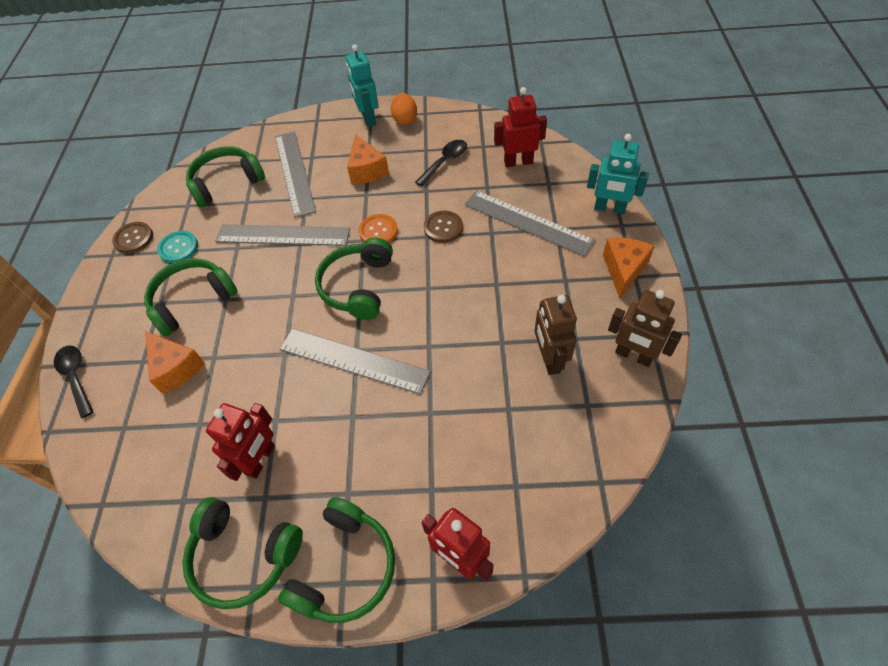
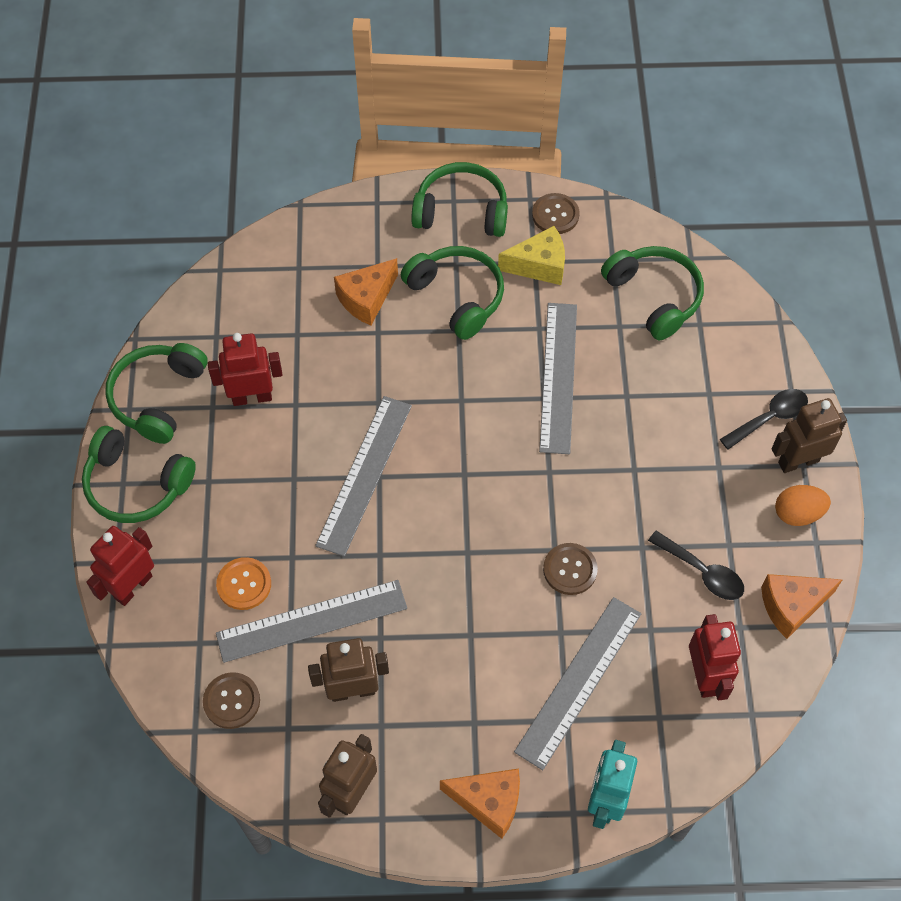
camera: 85 degrees right, 5 degrees up
(76, 377) = (361, 211): black spoon -> black spoon (769, 418)
(178, 248) = (539, 265): turquoise button -> yellow cheese
(260, 460) = (252, 397): red robot -> red robot turned 150 degrees clockwise
(295, 172) = (676, 376): grey ruler -> grey ruler (312, 621)
(358, 286) = (472, 471): green headphones -> green headphones (461, 211)
(366, 170) = (682, 467): orange cheese -> orange cheese (792, 606)
(368, 118) = (798, 461): turquoise robot -> brown robot
(378, 231) = (564, 489): orange button -> orange button (244, 584)
(569, 452) = (231, 701): none -> brown button

